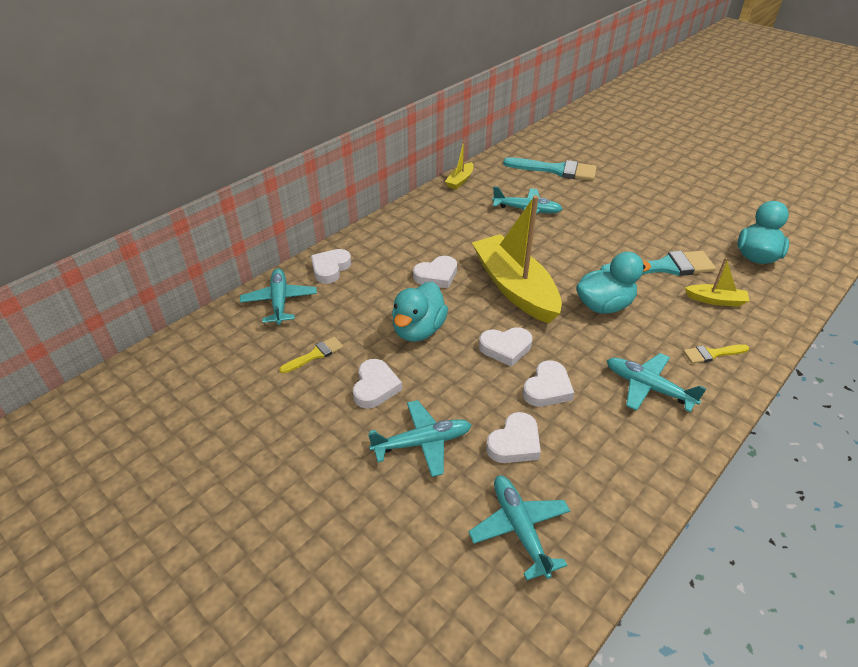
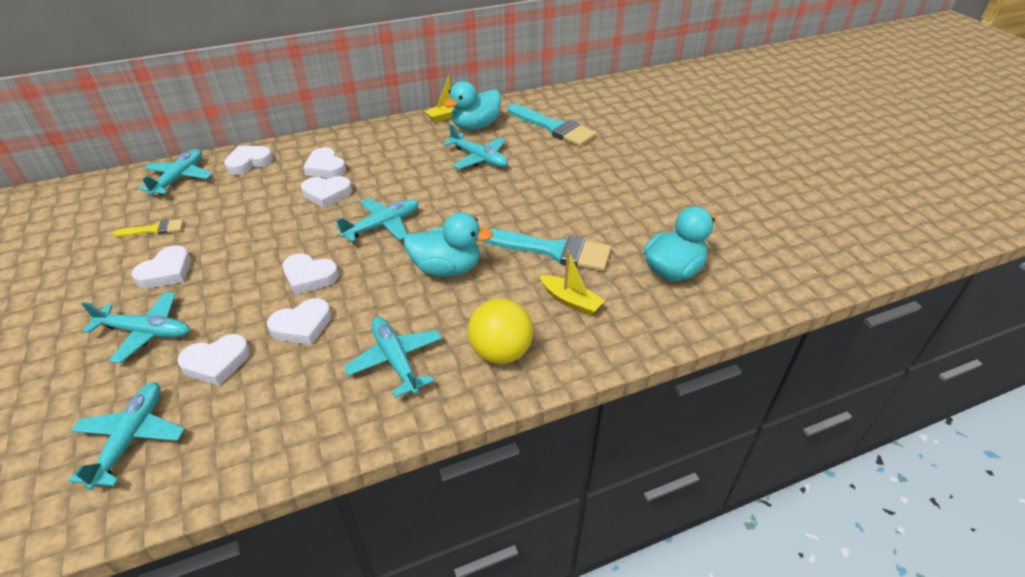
camera: 25 degrees right, 0 degrees up
(407, 253) = (326, 167): none -> white heart
(418, 330) = (256, 236): turquoise duck -> turquoise duck (475, 126)
(515, 288) = (382, 226): yellow boat -> turquoise plane
(712, 354) = (501, 352): yellow brush -> yellow ball

